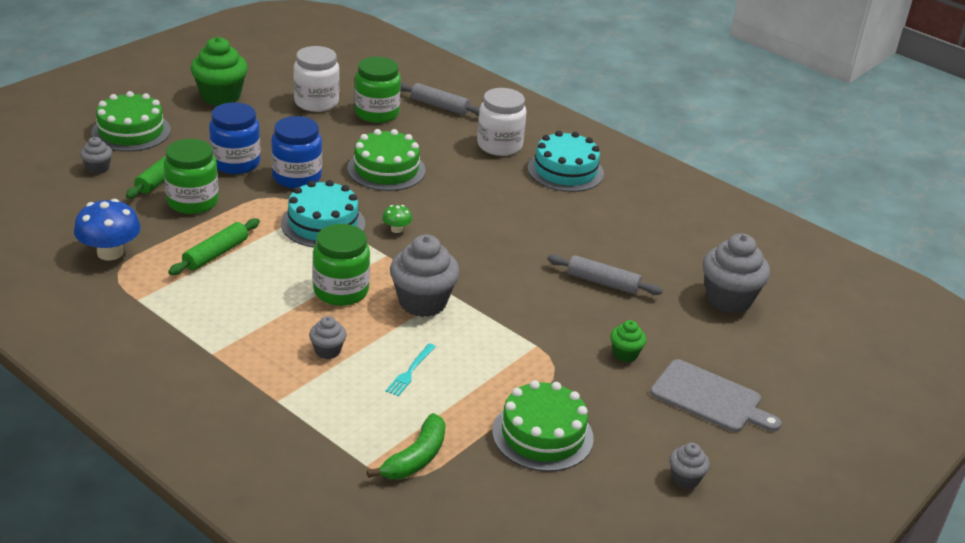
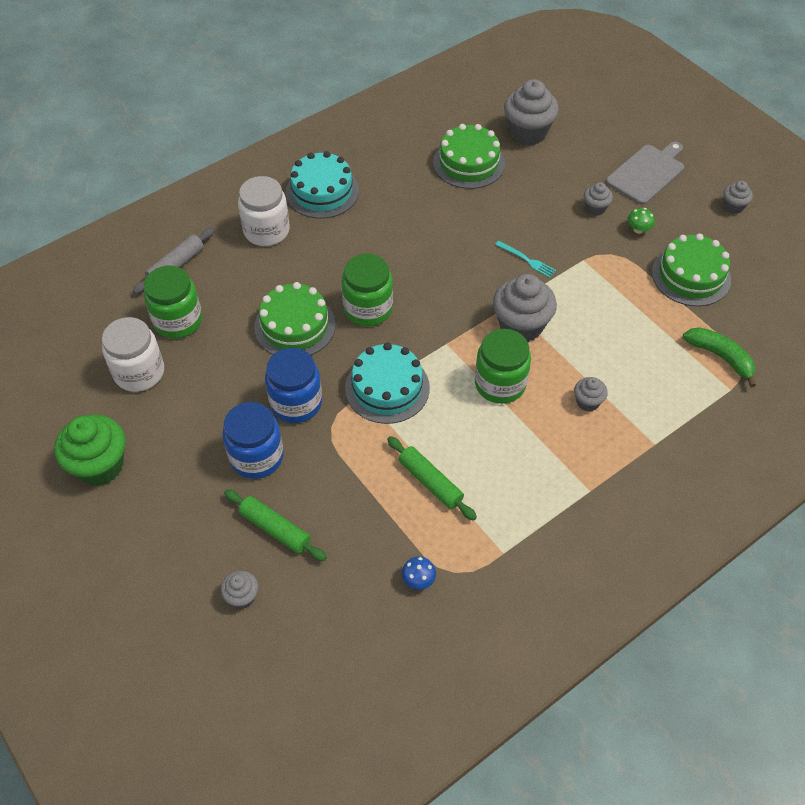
camera: 75 degrees left, 20 degrees up
(110, 253) = (418, 580): blue mushroom -> blue mushroom, size x0.50
(131, 131) = (162, 562): green cake -> green cake (469, 163)
(193, 202) = (329, 500): green jar -> green jar (368, 309)
(396, 229) = (404, 330): green mushroom -> green mushroom (638, 229)
(410, 371) = (616, 347): turquoise fork -> turquoise fork (527, 260)
(603, 282) = (500, 202): grey rolling pin -> none
(625, 354) = (595, 208): green cupcake -> grey cupcake

